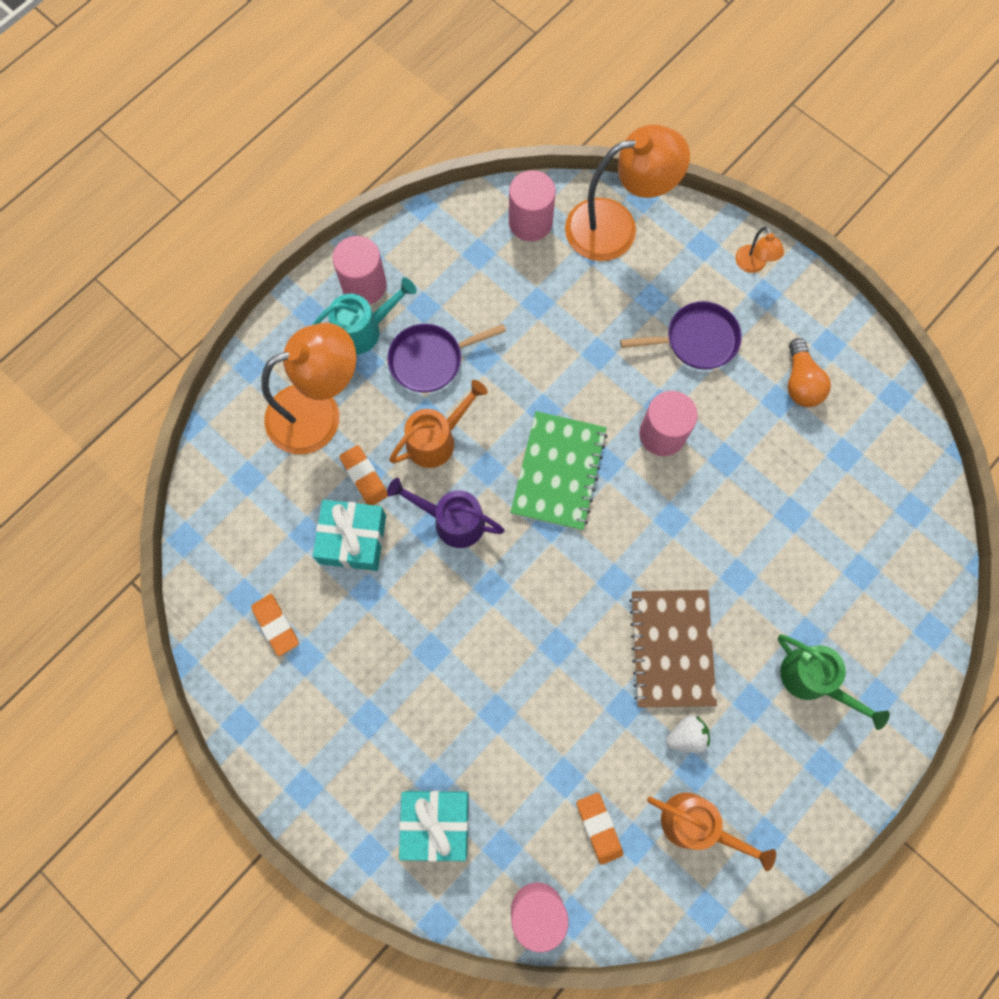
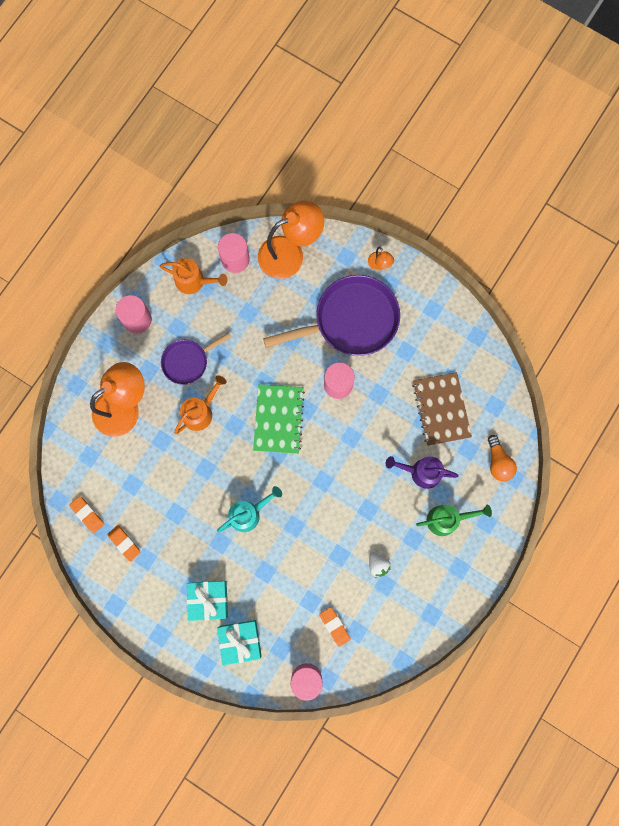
camera: 10 degrees left, 5 degrees up
(353, 539) = (160, 483): turquoise gift -> turquoise gift (208, 600)
(364, 329) = (143, 349): turquoise watering can -> turquoise watering can (249, 513)
(364, 477) = (160, 443): orange eraser -> orange eraser (87, 515)
(451, 520) = (218, 461): purple watering can -> purple watering can (420, 472)
(671, 648) = (362, 515): brown notebook -> brown notebook (441, 409)
(686, 736) = (378, 565): white strawberry -> white strawberry turned 90 degrees clockwise
(696, 340) = (350, 320): purple pan -> purple pan, size x1.82
(696, 825) = (390, 615): orange watering can -> orange watering can (194, 281)
(800, 382) = (418, 337): orange light bulb -> orange light bulb (498, 462)
(813, 680) = (447, 519): green watering can -> green watering can turned 45 degrees counterclockwise

